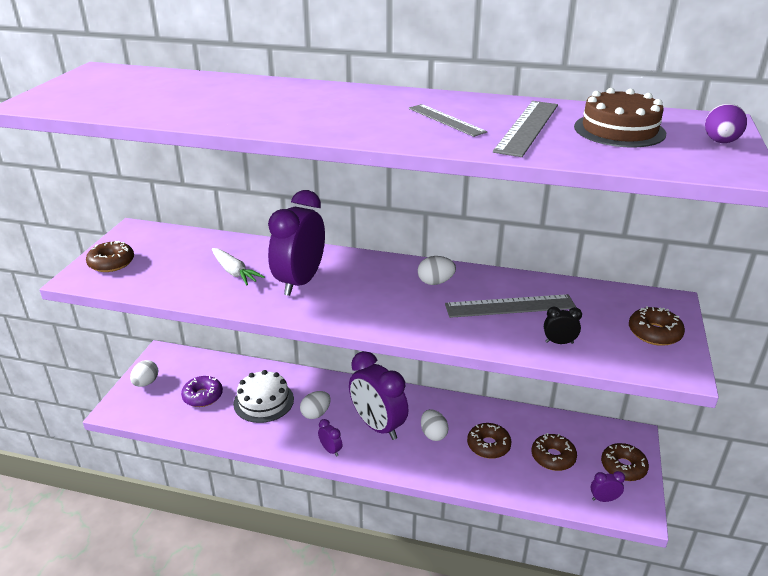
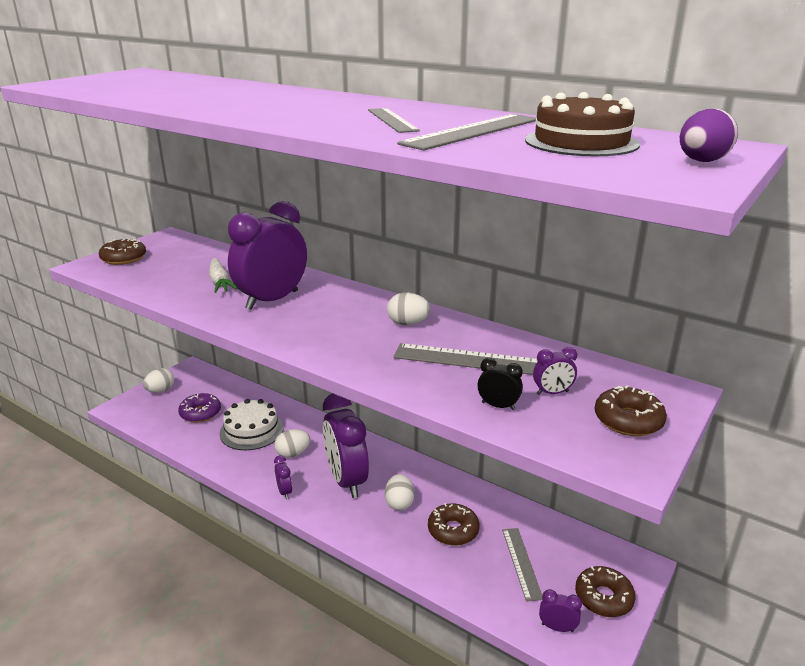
camera: 20 degrees right, 5 degrees down
(553, 457) = (521, 563): brown donut -> grey ruler
(589, 322) = (552, 393): none -> purple clock

